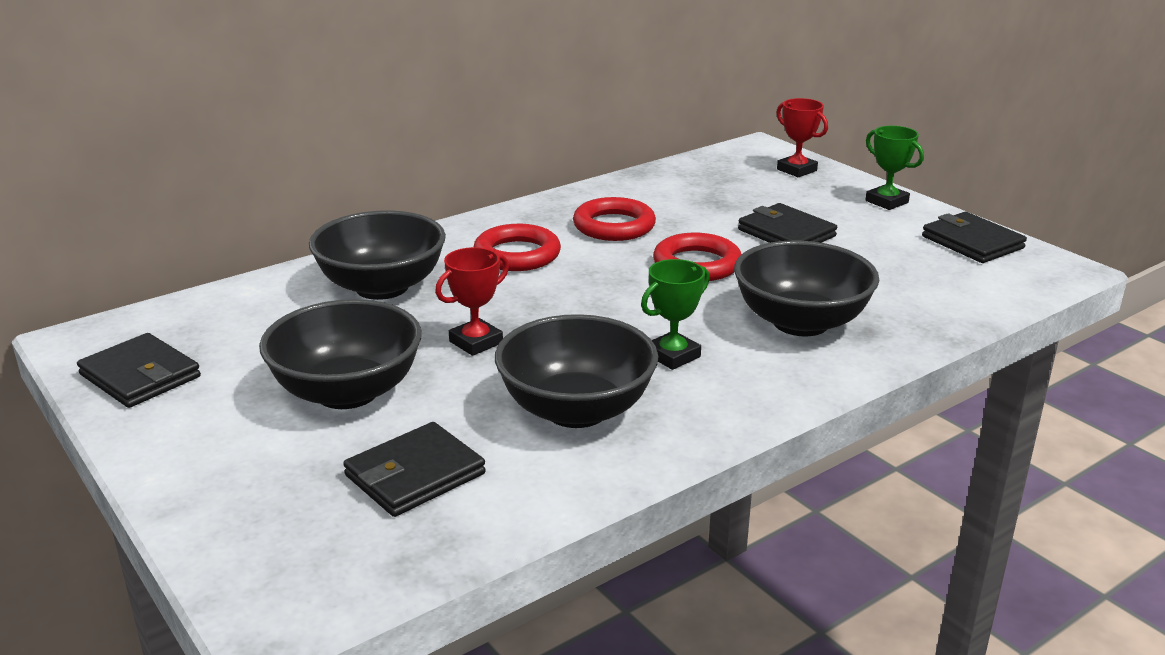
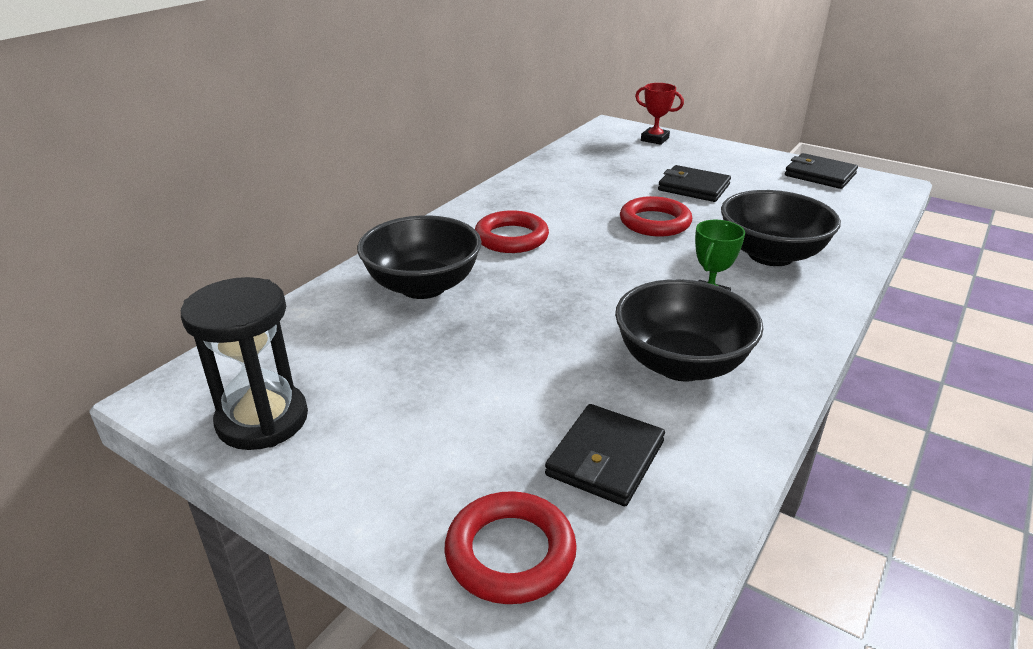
camera: 20 degrees left, 5 degrees up
(140, 376) = (262, 420): black wallet -> black hourglass
(347, 392) = (476, 391): black bowl -> none
(476, 342) = (546, 320): red trophy -> none
(614, 226) = (565, 202): red ring -> red ring (510, 553)
(886, 202) = (737, 154): green trophy -> none

